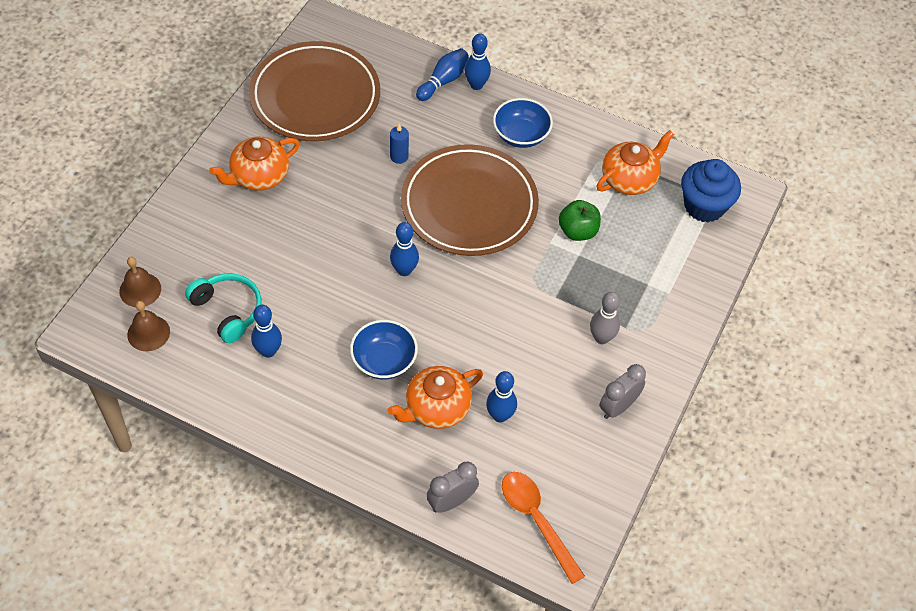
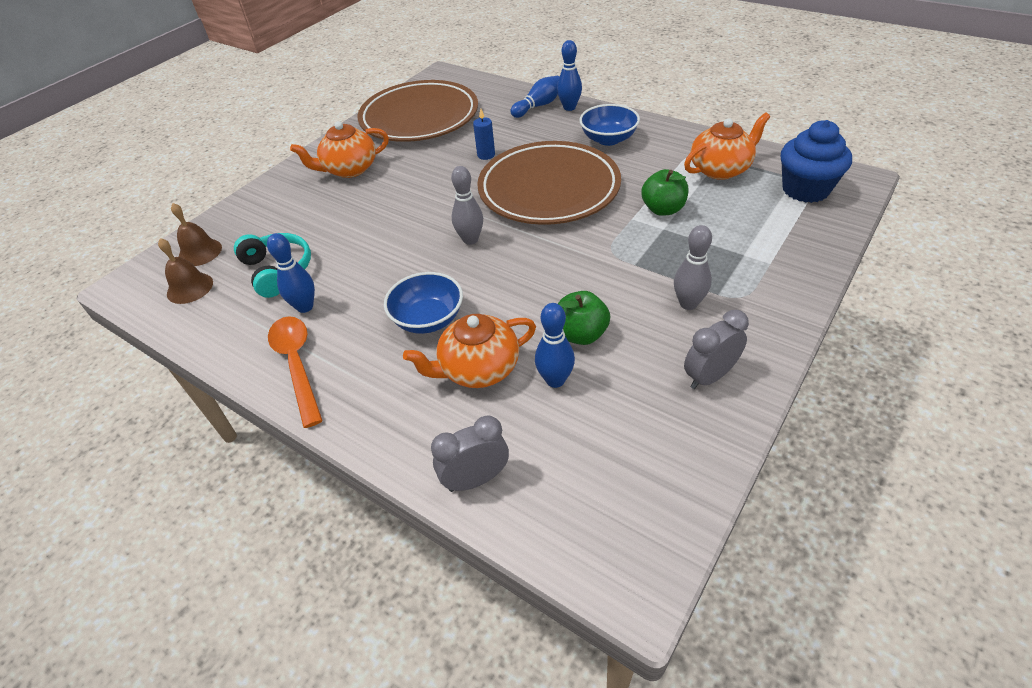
camera: 15 degrees right, 10 degrees down
(404, 270) = (470, 239): blue bowling pin -> grey bowling pin
(516, 371) = (581, 334): none -> green apple
(536, 520) = (590, 512): orange spoon -> orange spoon (297, 364)

